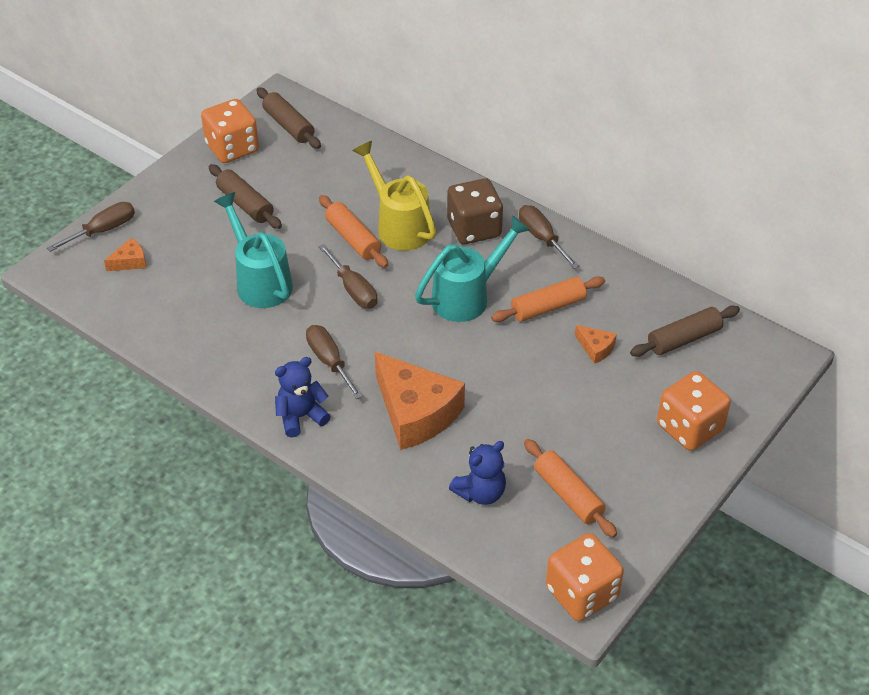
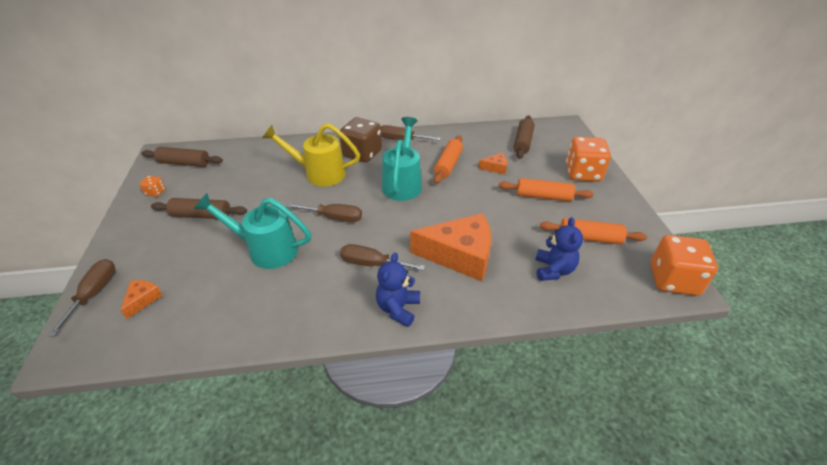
camera: 45 degrees left, 5 degrees down
(232, 148) = (155, 192): orange dice -> orange dice, size x0.44
(353, 239) = (300, 194): orange rolling pin -> orange rolling pin (543, 196)

